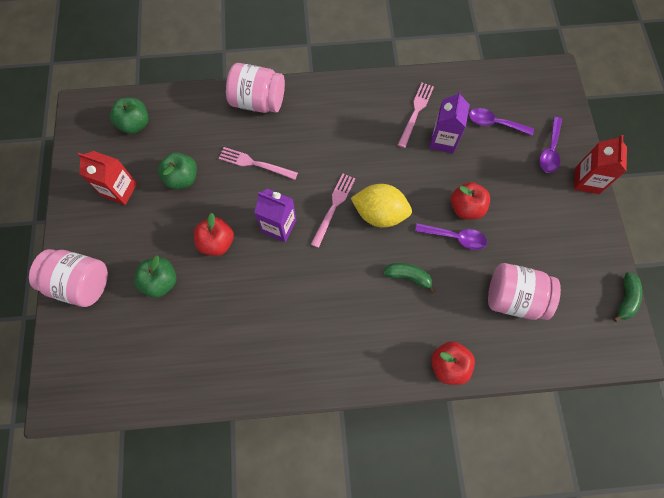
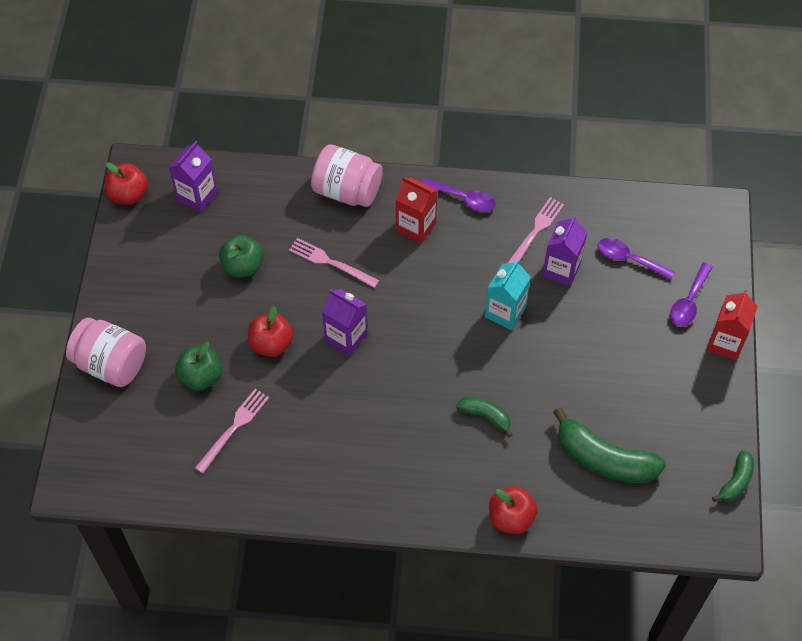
camera: 10 degrees right, 10 degrees down
(120, 190) = (169, 268): red carton -> red carton (416, 227)
(135, 124) = (197, 196): green apple -> purple carton
(333, 207) = (414, 326): pink fork -> pink fork (234, 428)
(380, 213) = (467, 342): yellow lemon -> none
(406, 183) = (505, 312): none -> turquoise carton
(455, 237) = (550, 382): purple spoon -> purple spoon (463, 198)
(466, 208) = (571, 351): red apple -> red apple (128, 194)
(514, 298) = (604, 459): pink jar -> green banana

